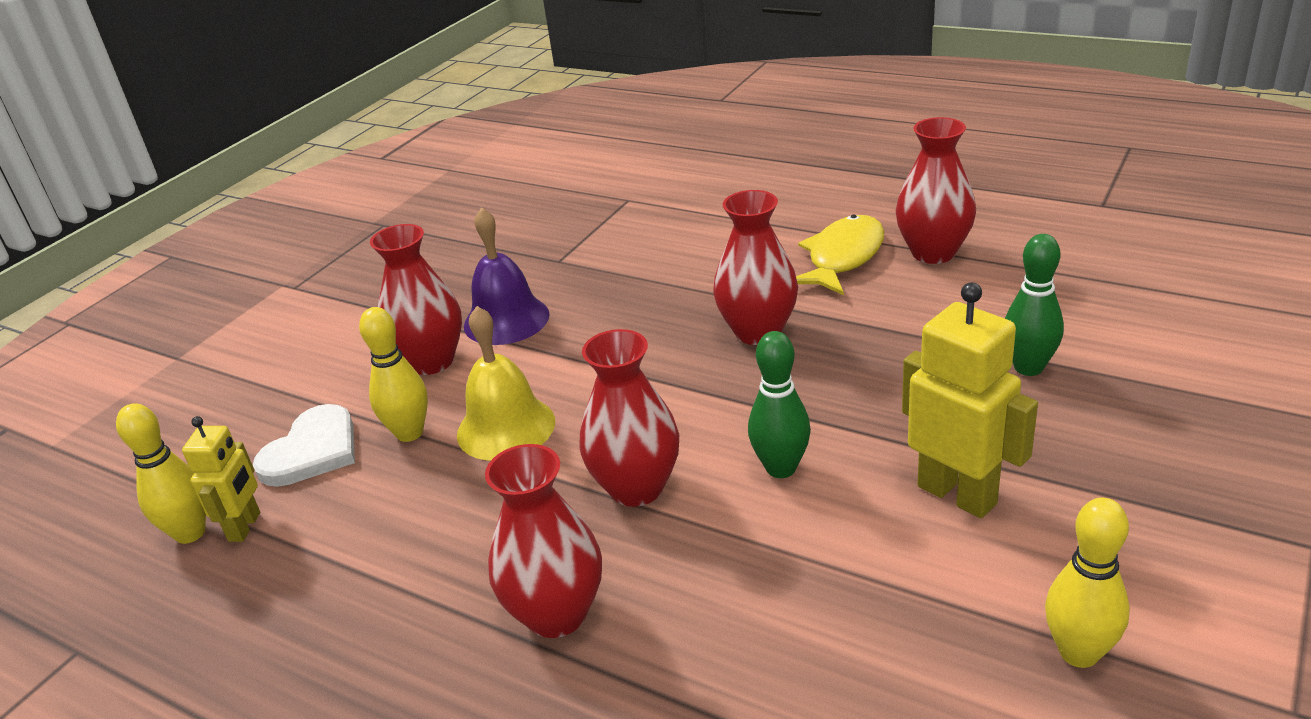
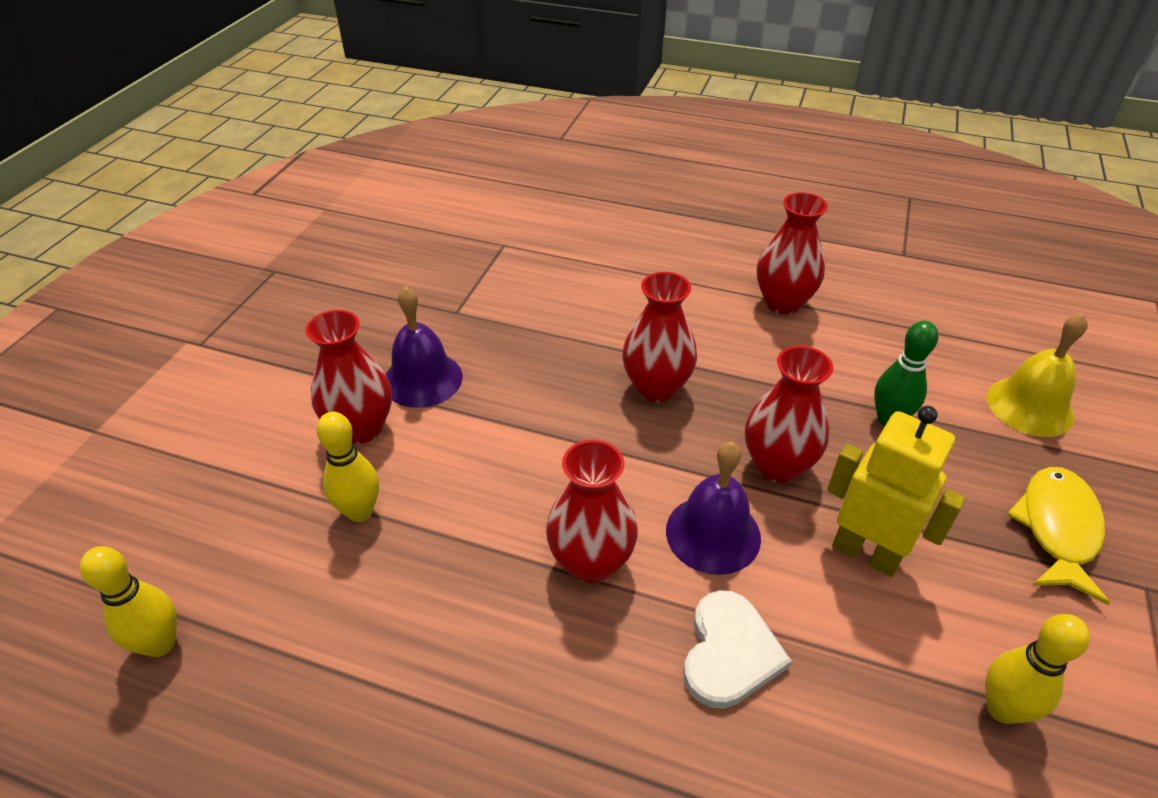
camera: 15 degrees left, 10 degrees up
(245, 527) = (217, 632): yellow robot -> none
(312, 450) = (266, 537): white heart -> white heart (729, 652)
(506, 427) = (452, 501): yellow bell -> yellow bell (1030, 406)
(556, 614) = (553, 709): red vase -> red vase (777, 465)
(781, 468) = (713, 534): green bowling pin -> purple bell
(843, 258) = (709, 308): yellow fish -> yellow fish (1057, 529)

